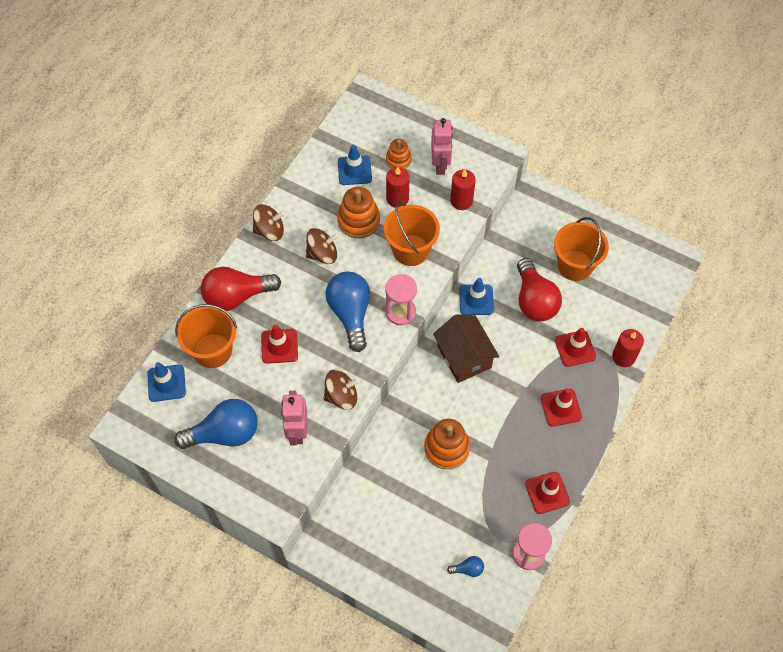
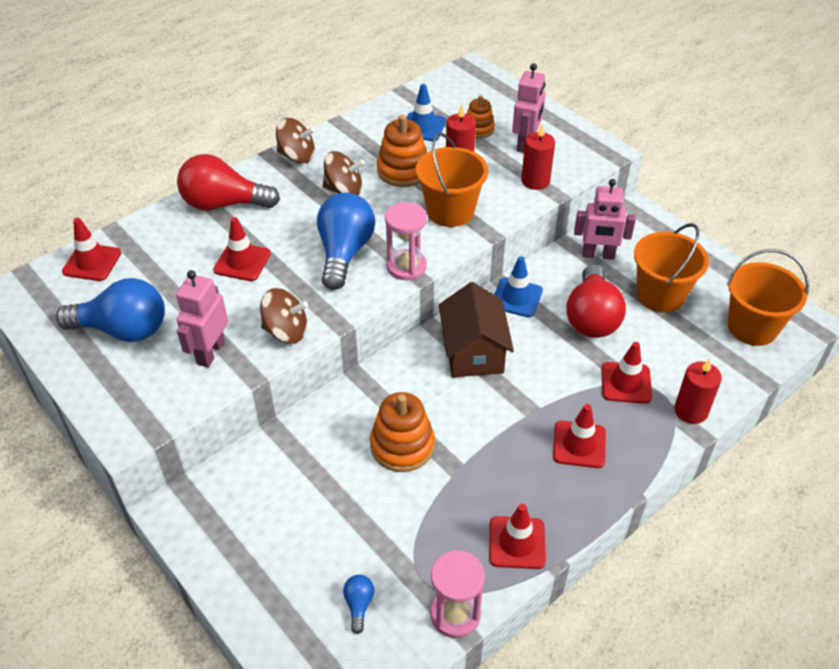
camera: 20 degrees right, 15 degrees down
(166, 383) = (92, 262): blue traffic cone -> red traffic cone
(213, 350) = (164, 246): orange bucket -> orange bucket (752, 327)
(468, 569) = (359, 605): blue light bulb -> blue light bulb turned 105 degrees counterclockwise
(520, 242) = (598, 255): none -> pink robot

